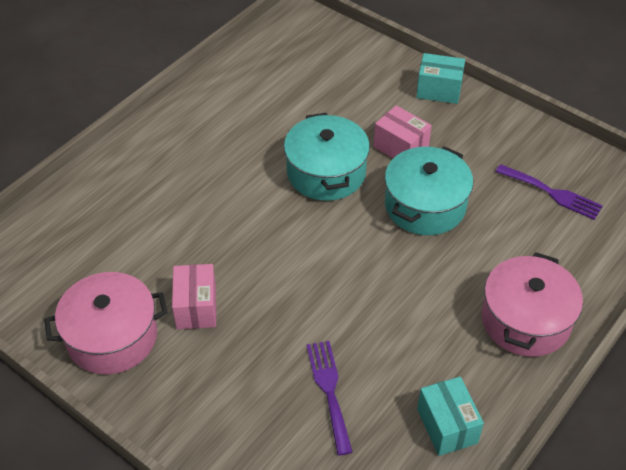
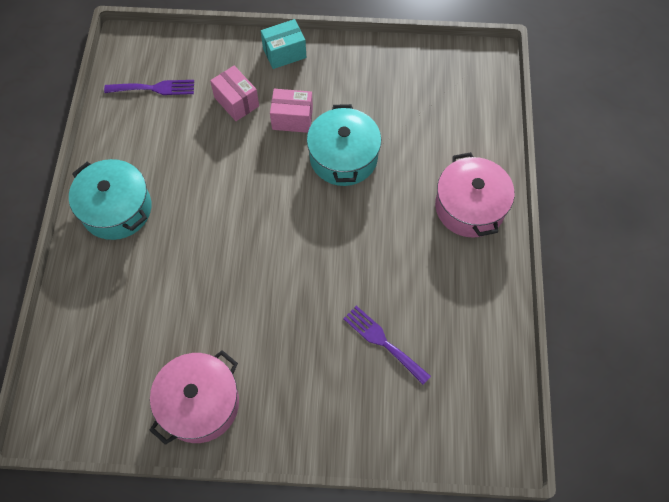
camera: 35 degrees left, 15 degrees up
(196, 307) = (243, 340): pink box -> pink box (236, 102)
(326, 172) = (253, 171): turquoise pot -> turquoise pot (116, 209)
(447, 426) = (474, 316): turquoise box -> none
(552, 193) = (421, 96): purple fork -> purple fork (154, 88)

